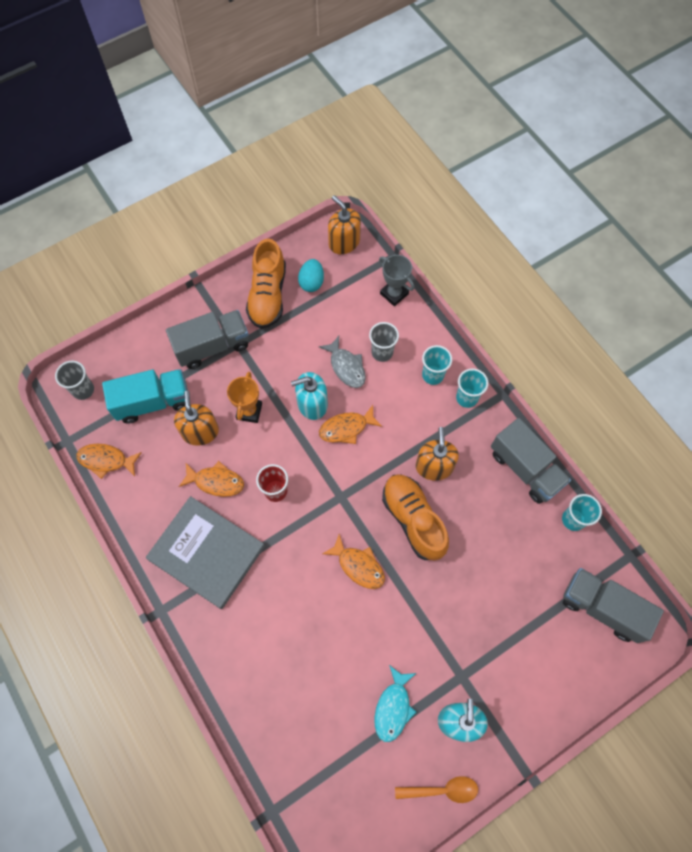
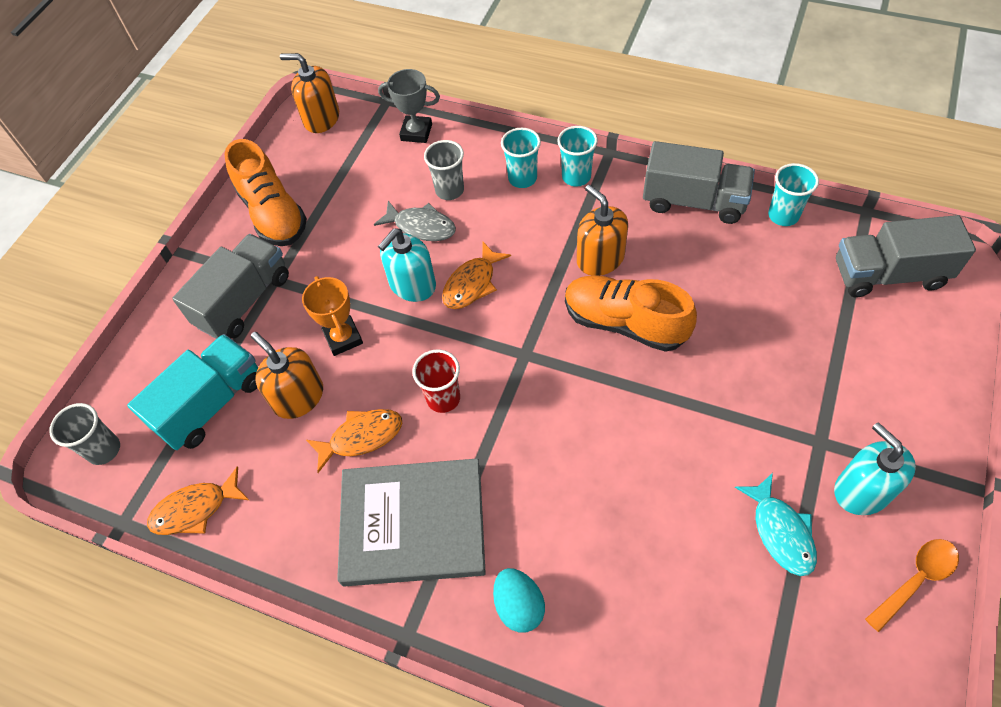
camera: 30 degrees left, 10 degrees down
(311, 282) = (315, 173): turquoise egg -> turquoise egg (519, 606)
(358, 566) = (607, 410): orange fish -> none

